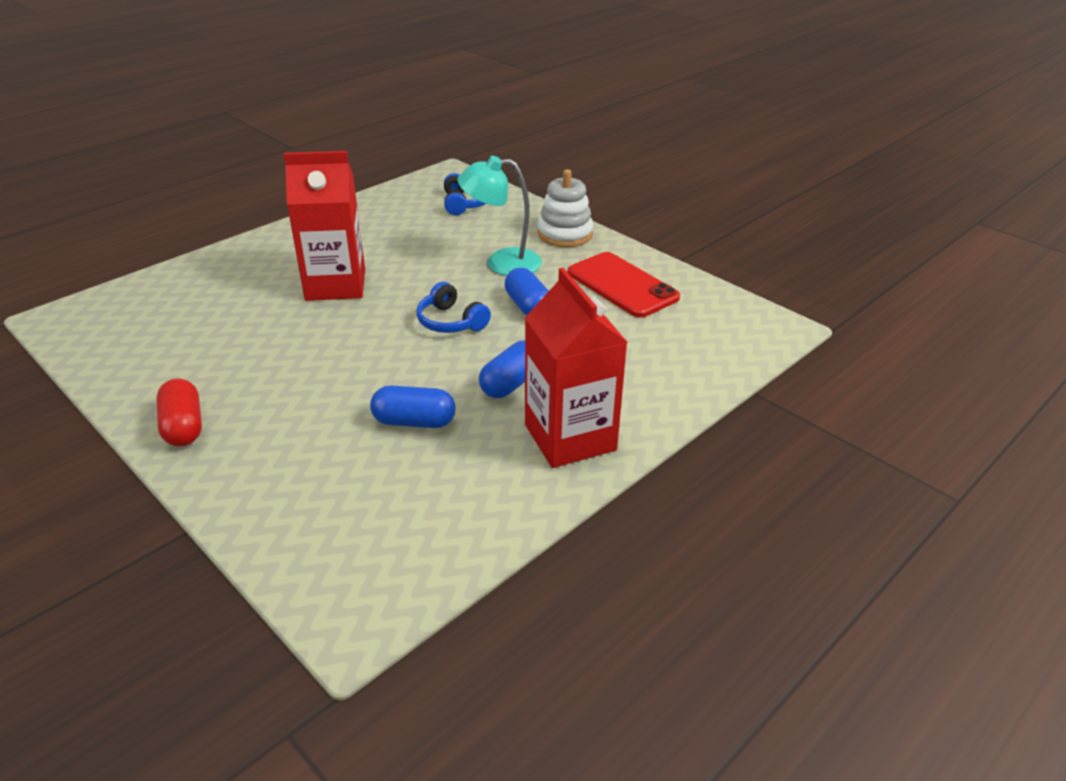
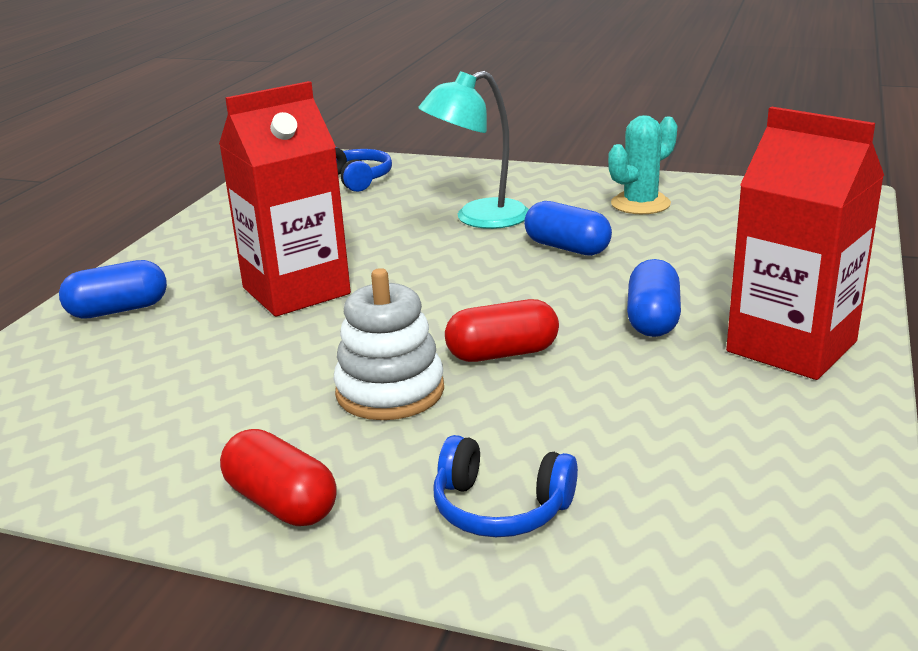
camera: 25 degrees left, 10 degrees down
(395, 375) = (502, 353): none -> red capsule
(414, 422) = (594, 391): blue capsule -> blue capsule (118, 310)
(451, 322) = (497, 285): blue headphones -> blue headphones (500, 508)
(565, 234) = (513, 178): white stacking toy -> white stacking toy (390, 391)
(622, 285) = (640, 204): red phone -> turquoise cactus

